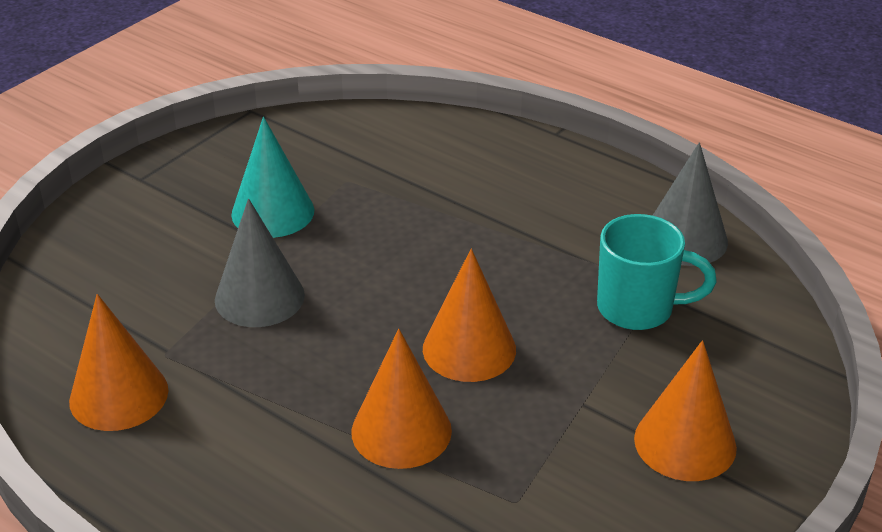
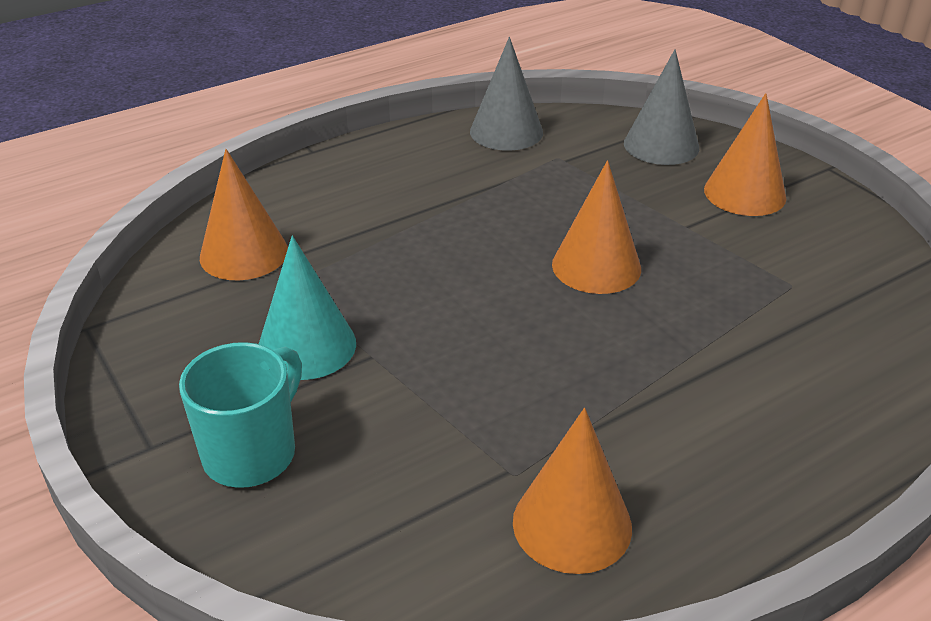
camera: 70 degrees left, 0 degrees up
(259, 297) = (453, 382): grey cone -> grey cone (661, 145)
(401, 431) = (692, 327): orange cone -> orange cone (244, 253)
(638, 308) = (582, 173): turquoise mug -> turquoise mug (252, 453)

